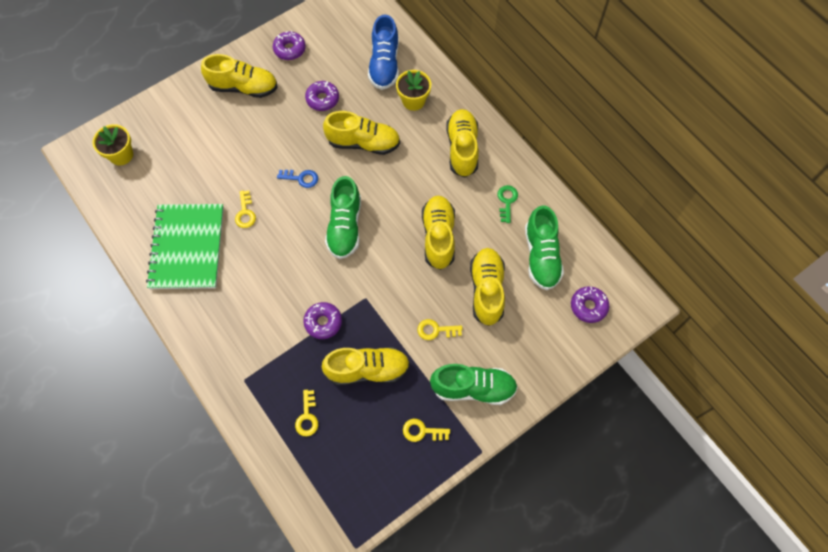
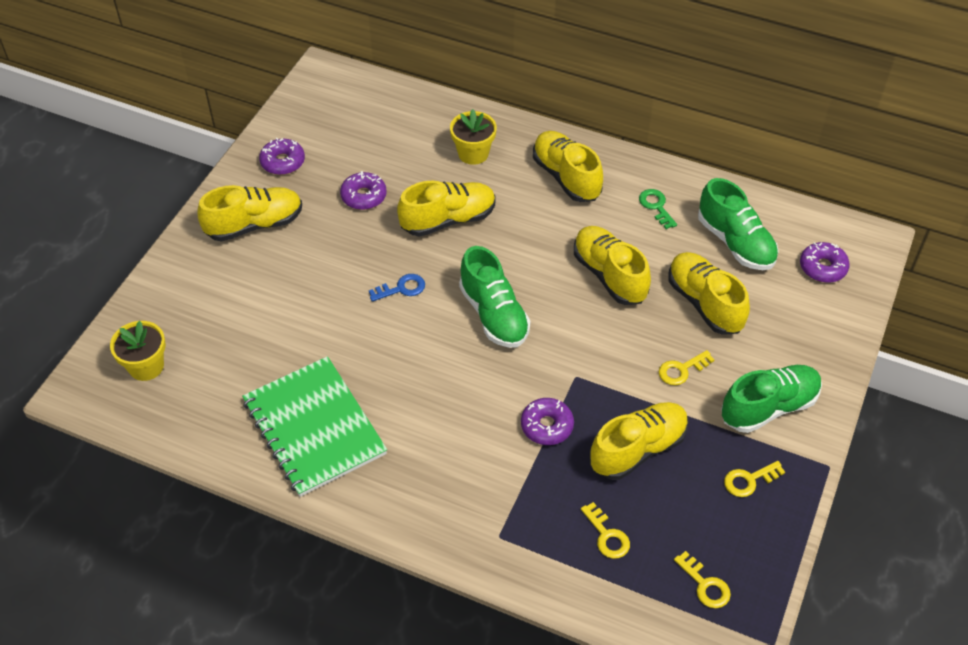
camera: 30 degrees left, 15 degrees down
(245, 213) = (360, 356): yellow key -> yellow key (705, 585)
(384, 65) = (411, 132): blue shoe -> none

